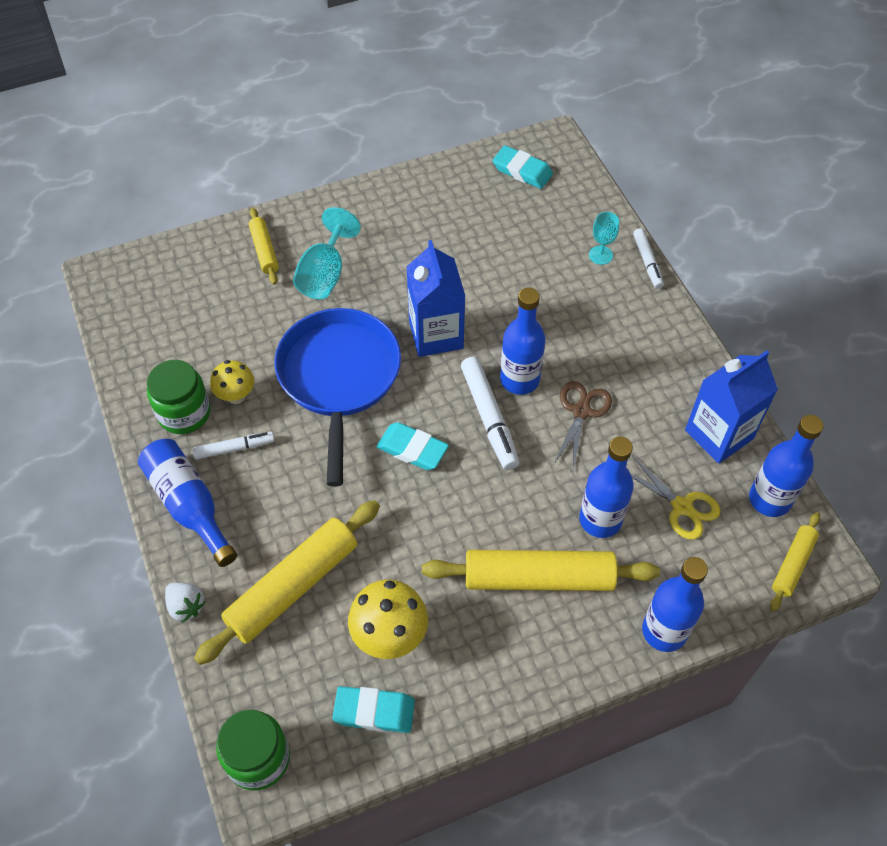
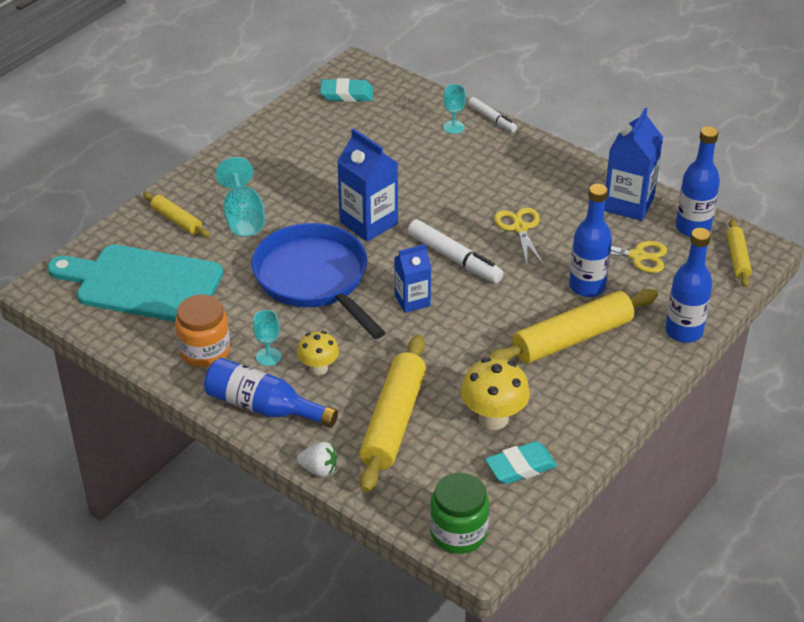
camera: 30 degrees left, 15 degrees down
(184, 413) = (205, 351): green jar -> orange jar
(185, 309) = (143, 284): none -> turquoise cutting board
(234, 448) = (268, 356): white marker -> turquoise goblet
(236, 396) = (239, 323): yellow mushroom -> yellow mushroom (318, 368)
(412, 449) = (412, 300): turquoise eraser -> blue carton
(519, 380) = (457, 226): blue bottle -> none
(581, 411) = (519, 228): brown scissors -> yellow scissors

